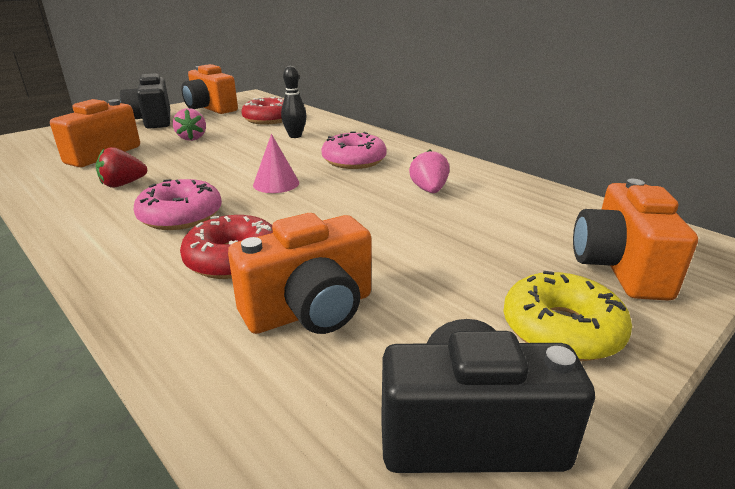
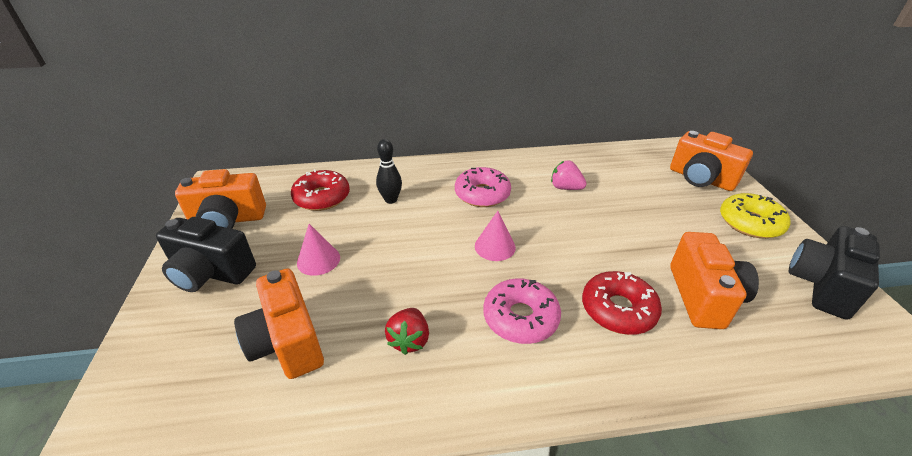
camera: 55 degrees left, 10 degrees up
(192, 138) = (318, 260): pink strawberry -> pink cone

